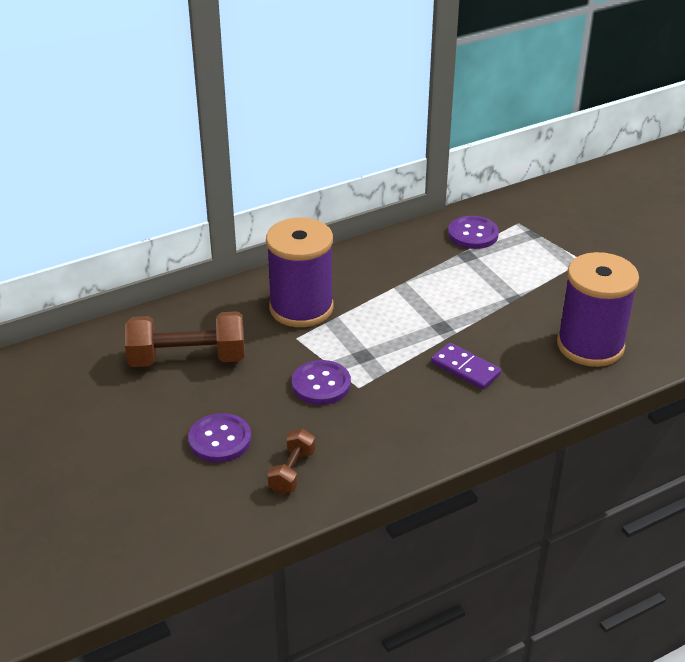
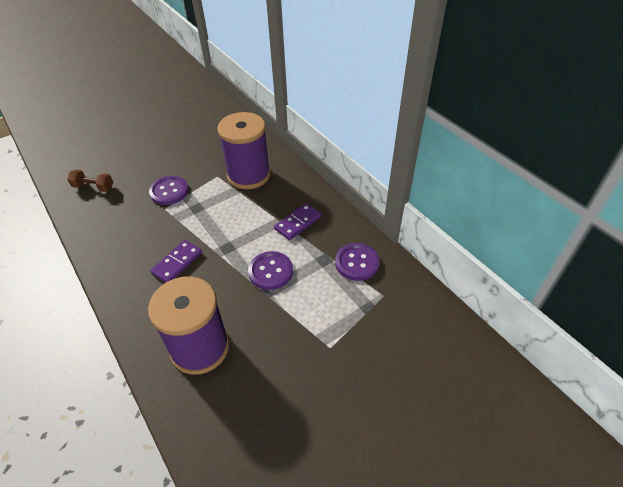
camera: 85 degrees right, 10 degrees up
(188, 359) = (199, 136): brown dumbbell -> none
(220, 440) = (127, 157): purple button -> purple button (270, 271)
(405, 270) = (298, 223): none -> purple domino

